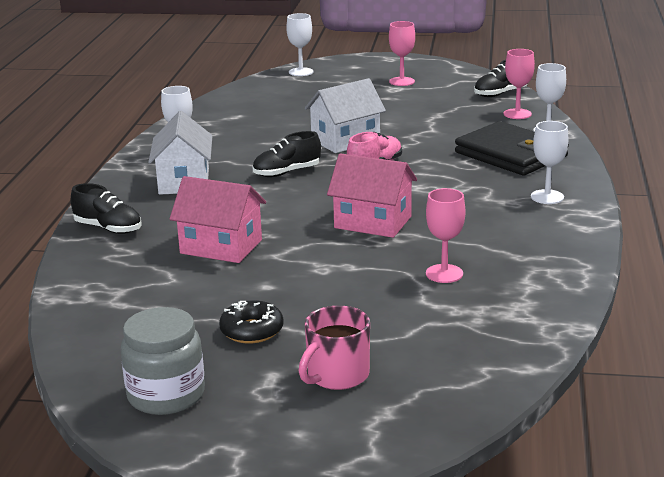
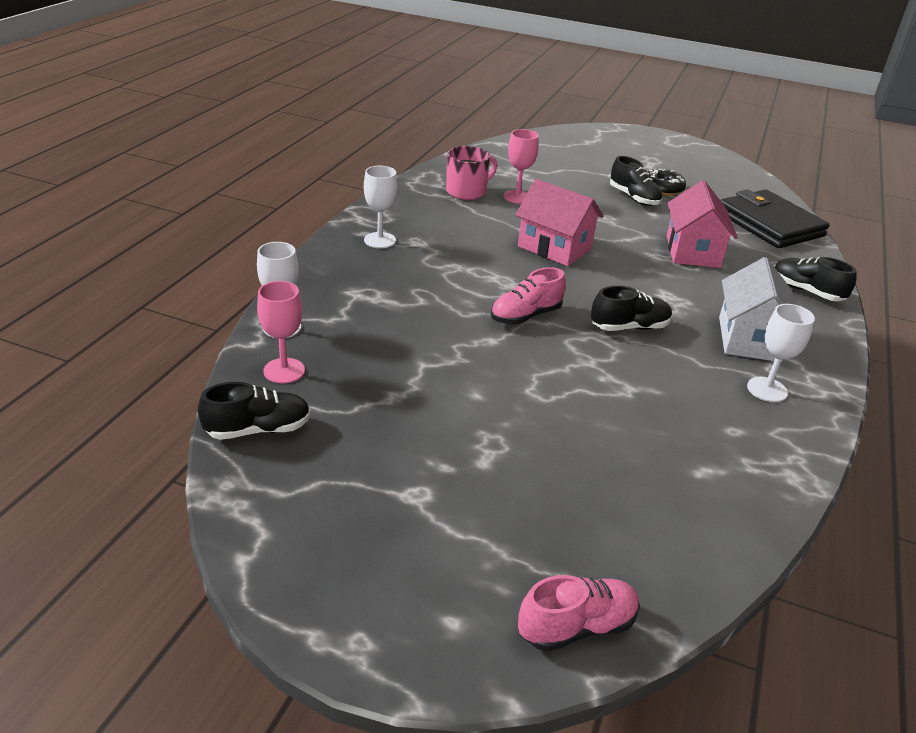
camera: 170 degrees left, 10 degrees up
(166, 395) = (710, 168): grey jar -> none
(221, 247) = (693, 251): pink house -> pink house turned 60 degrees clockwise
(292, 305) = (634, 198): none -> black shoe
(301, 72) = (577, 627): white goblet -> pink shoe
(337, 375) = (611, 159): pink mug -> pink mug (467, 191)
(345, 140) = (546, 369): white house -> none
(401, 81) = (390, 519): pink goblet -> none
(511, 154) = (363, 299): black wallet -> black wallet (769, 224)

